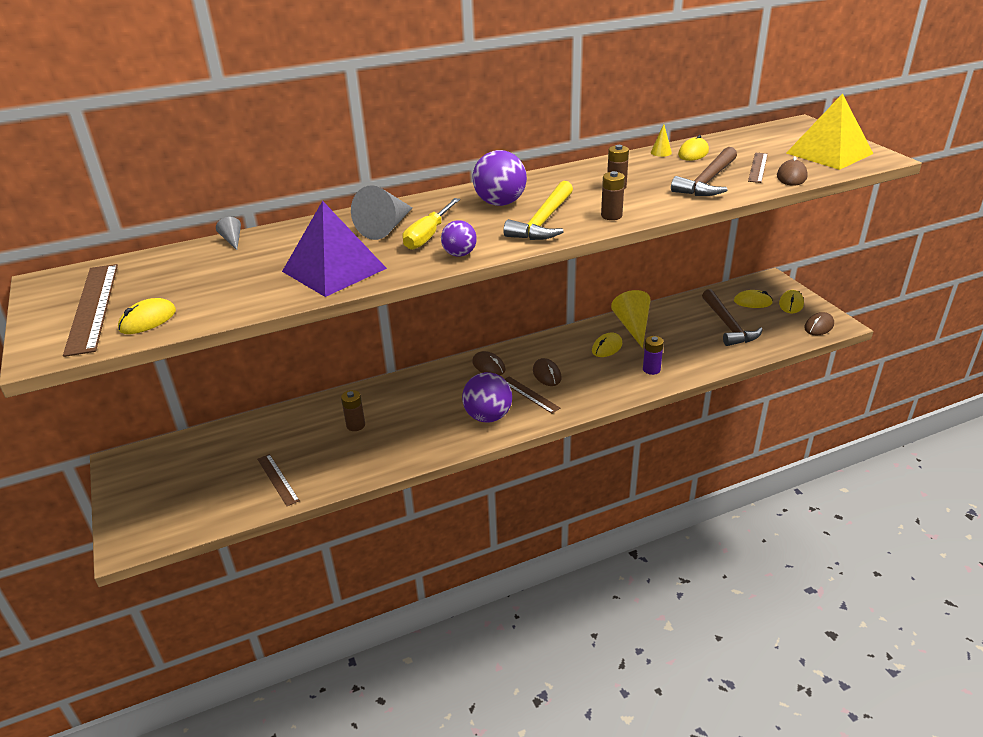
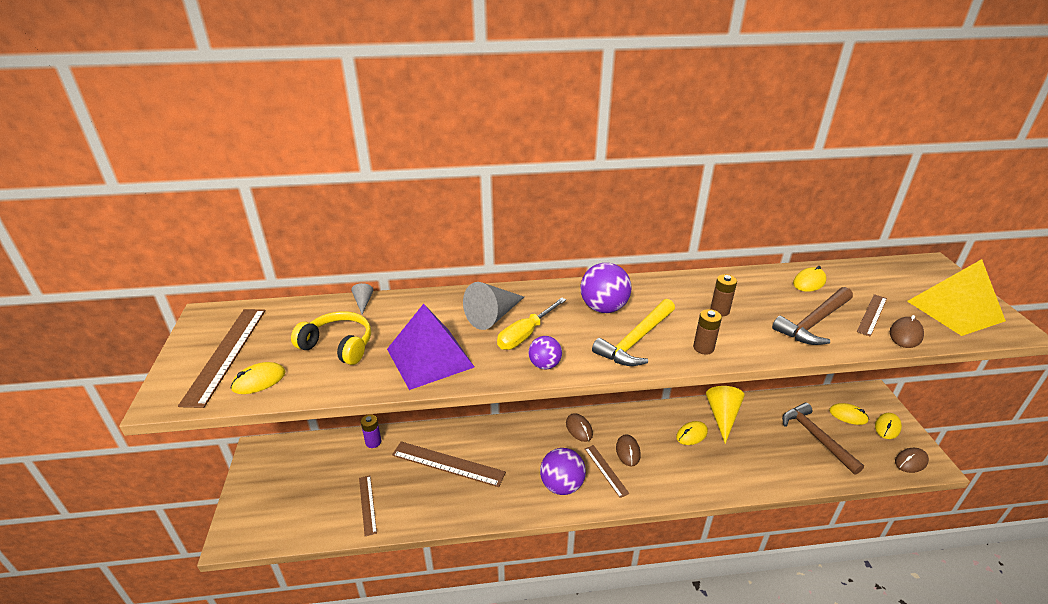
camera: 15 degrees right, 0 degrees up
(224, 278) = (338, 345): none -> yellow headphones
(355, 425) = (448, 464): brown battery -> brown ruler
(651, 369) = (727, 471): purple battery -> purple battery (373, 442)
(661, 152) = (776, 275): yellow cone -> none
(728, 325) = (816, 437): brown hammer -> brown hammer turned 150 degrees clockwise

